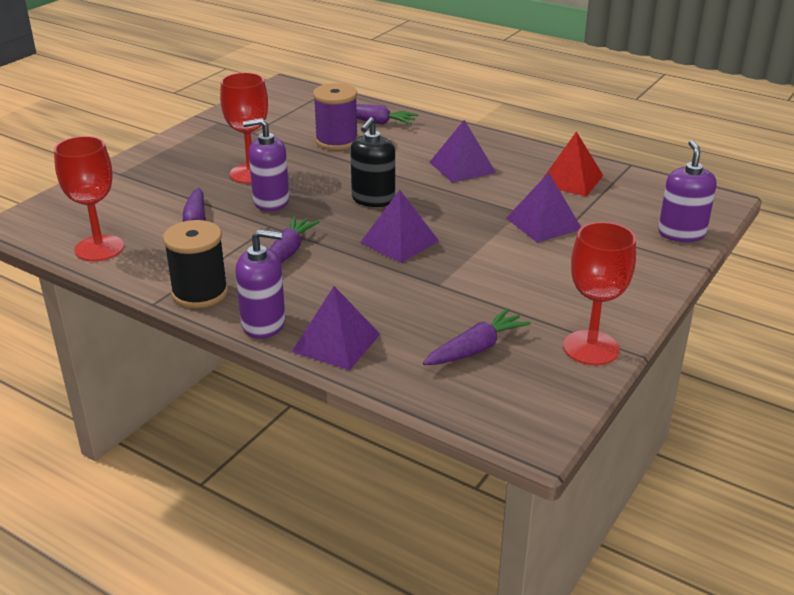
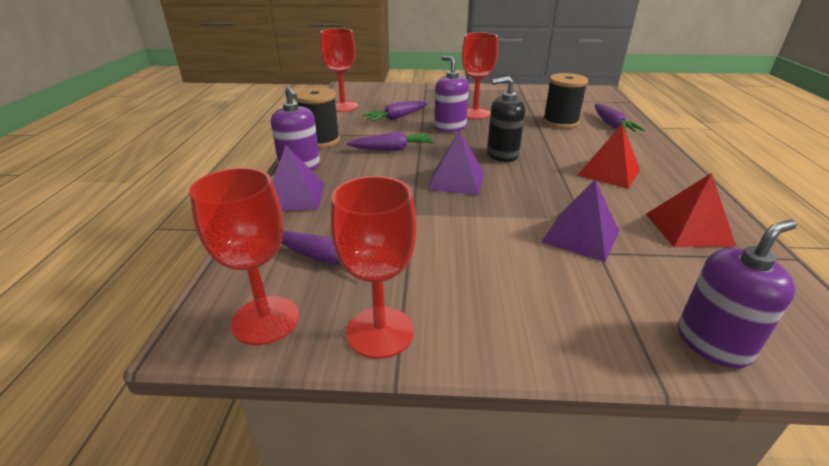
camera: 60 degrees right, 0 degrees up
(336, 141) = (560, 122): purple spool -> black spool
(462, 167) = (609, 172): purple pyramid -> red pyramid
(539, 398) = (265, 320): none -> red goblet

